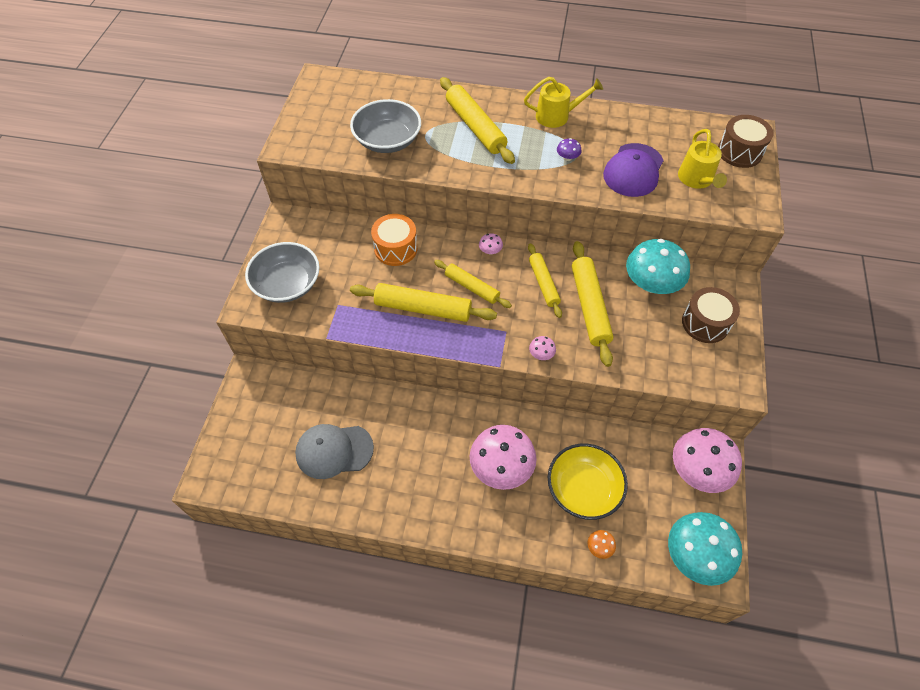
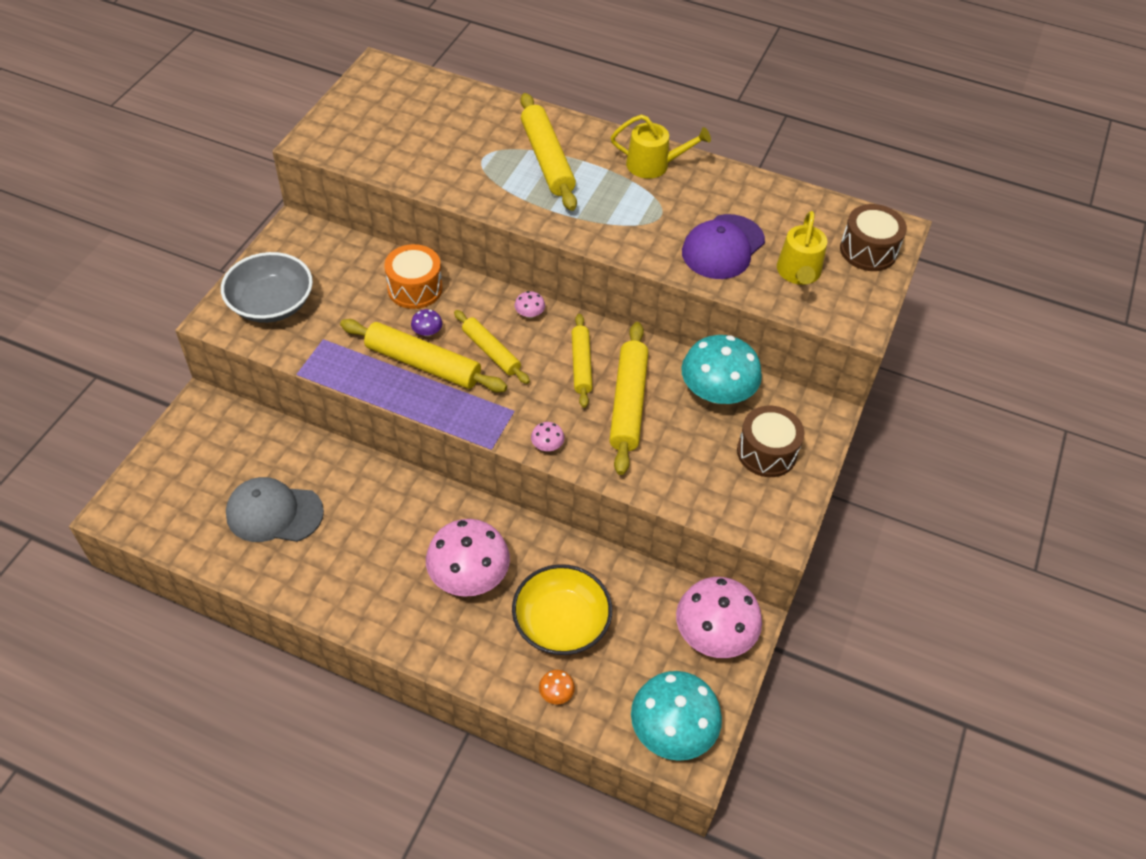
camera: 10 degrees right, 5 degrees down
(387, 140) = (434, 156): grey bowl -> none
(567, 157) = (646, 217): purple mushroom -> purple mushroom (427, 332)

